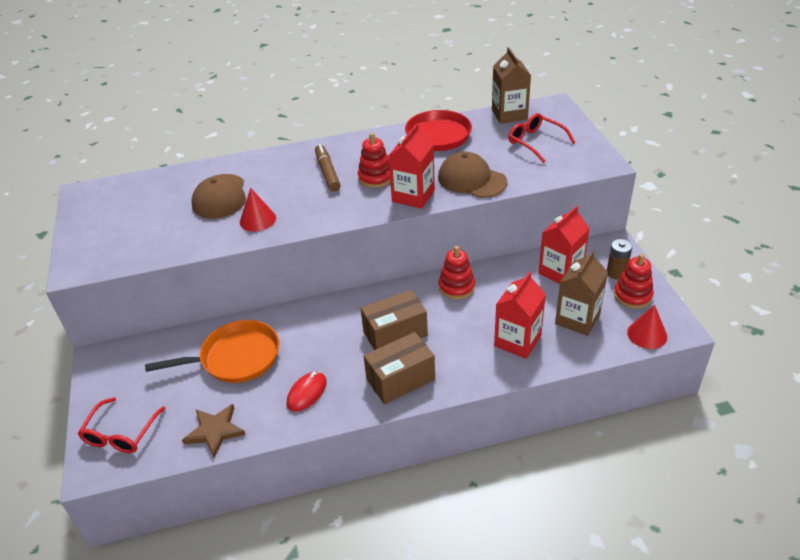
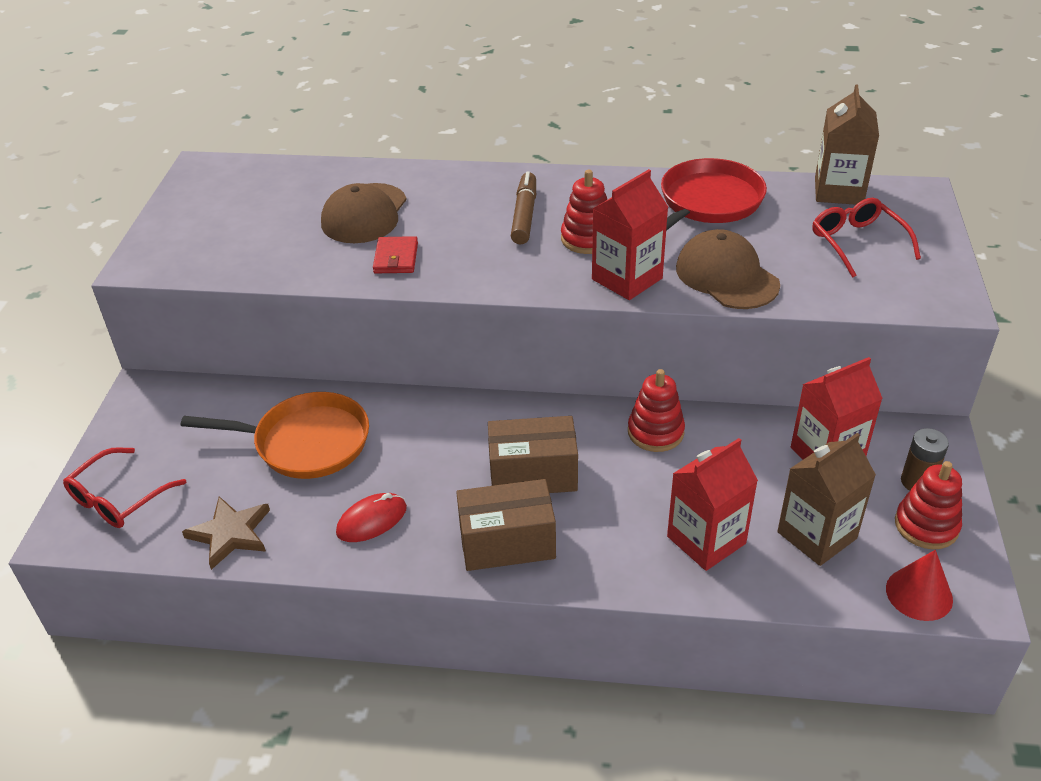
camera: 20 degrees right, 0 degrees up
(257, 220) = (396, 258): red cone -> red wallet

